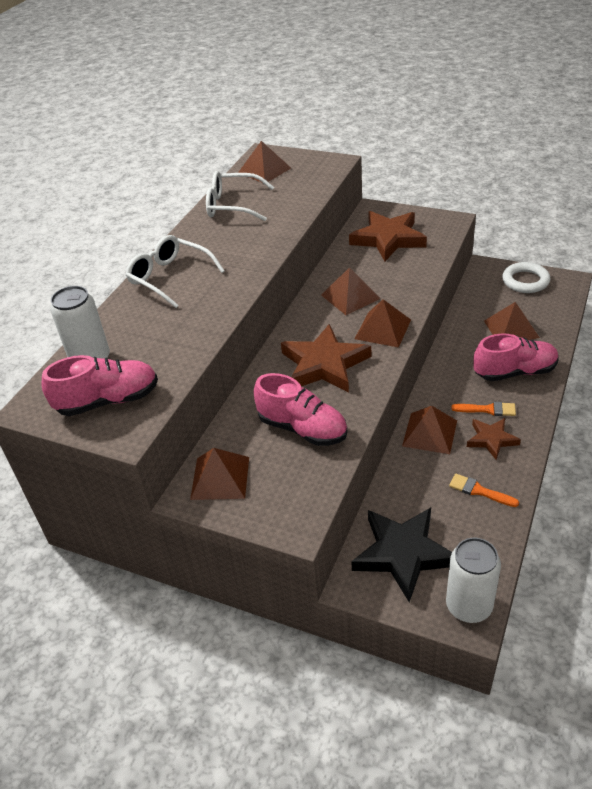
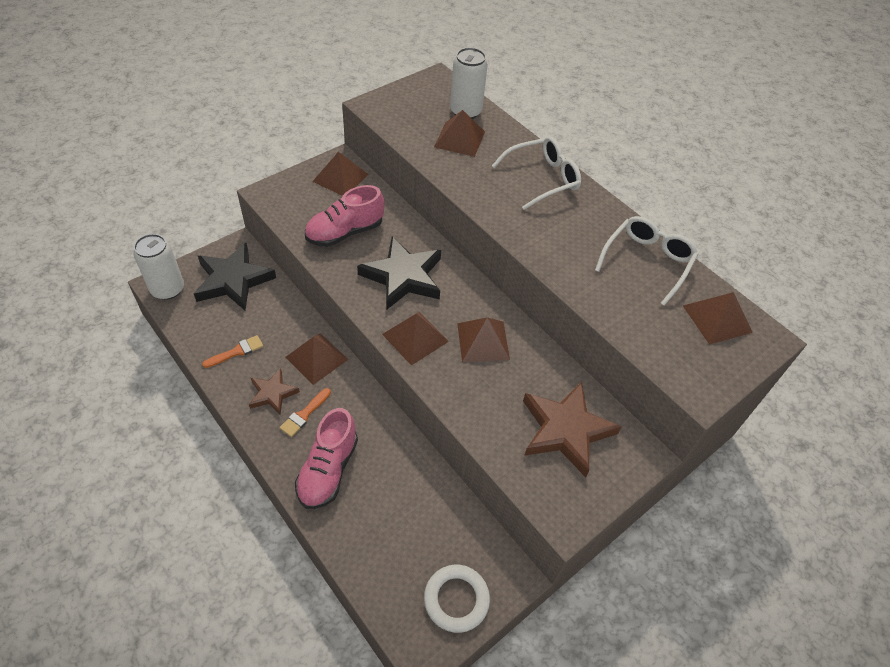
camera: 110 degrees right, 10 degrees up
(108, 401) = (412, 107): pink shoe -> none
(324, 364) = (403, 277): brown star -> black star
(511, 329) = (388, 515): brown pyramid -> brown pyramid (459, 139)

